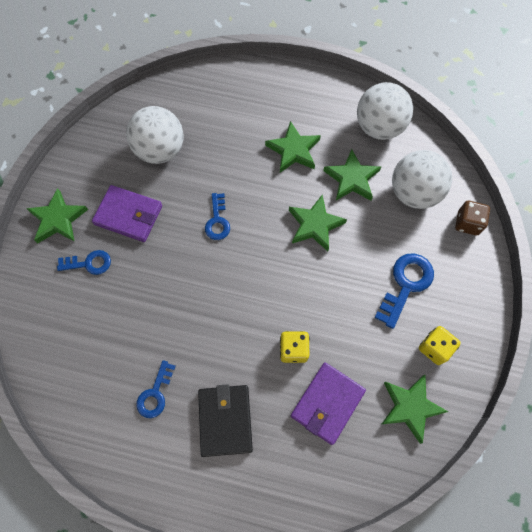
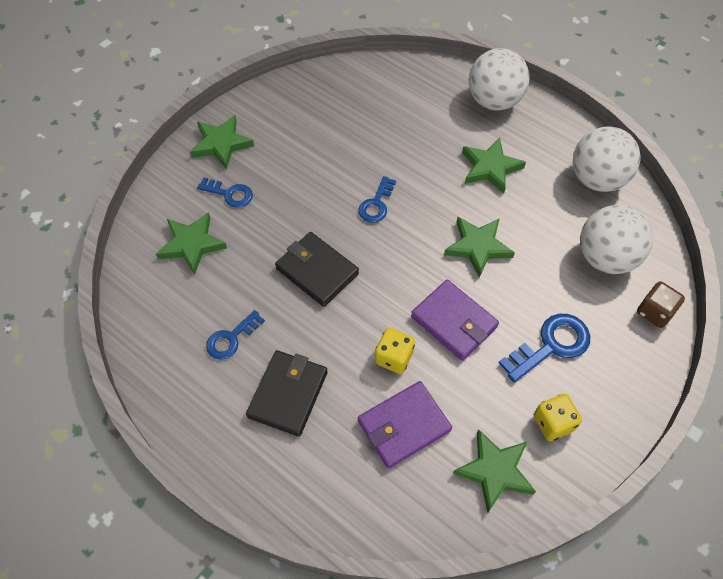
camera: 25 degrees right, 10 degrees down
(128, 215) = (290, 165): purple wallet -> purple wallet (454, 321)
(160, 150) = (351, 119): white ball -> white ball (493, 101)
(197, 302) = (317, 271): none -> black wallet
(352, 179) = (541, 218): green star -> green star (192, 244)

